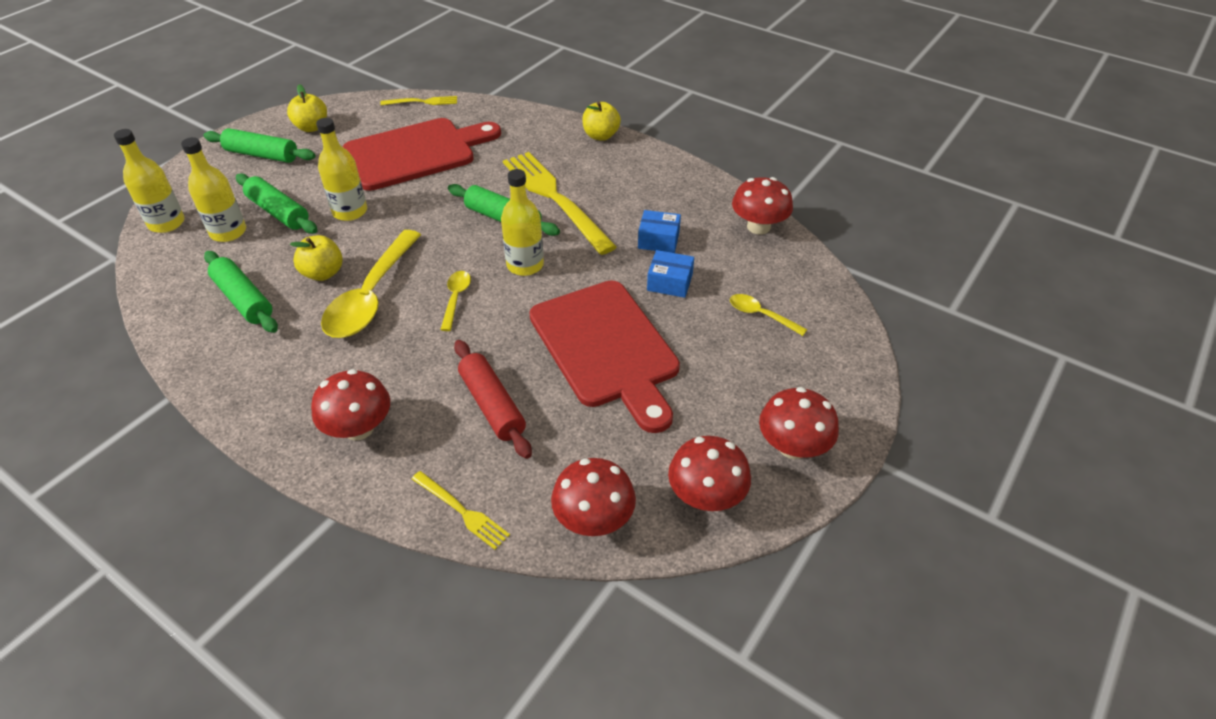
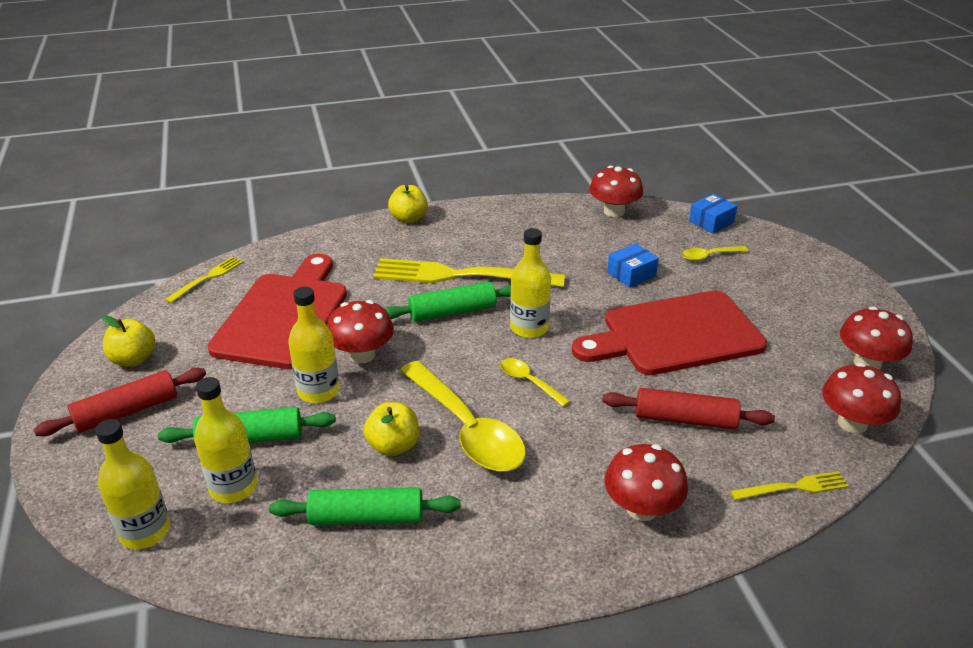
camera: 50 degrees left, 10 degrees down
(262, 155) = (127, 412): green rolling pin -> red rolling pin
(606, 348) = (675, 335): red cutting board -> red cutting board turned 150 degrees clockwise
(658, 240) = (576, 256): blue box -> blue box (711, 222)
(792, 446) = (848, 307): red mushroom -> red mushroom (362, 355)

